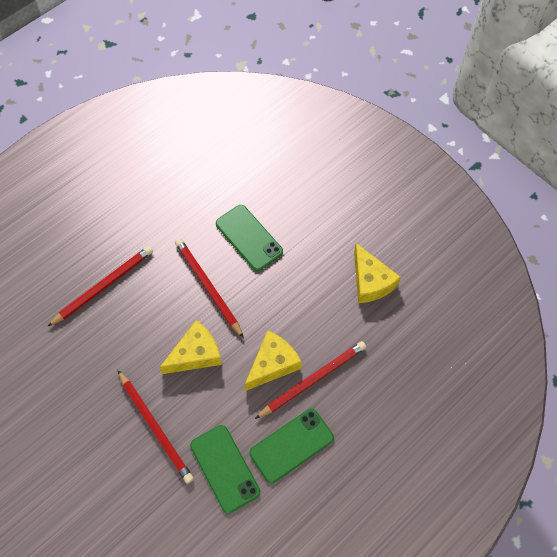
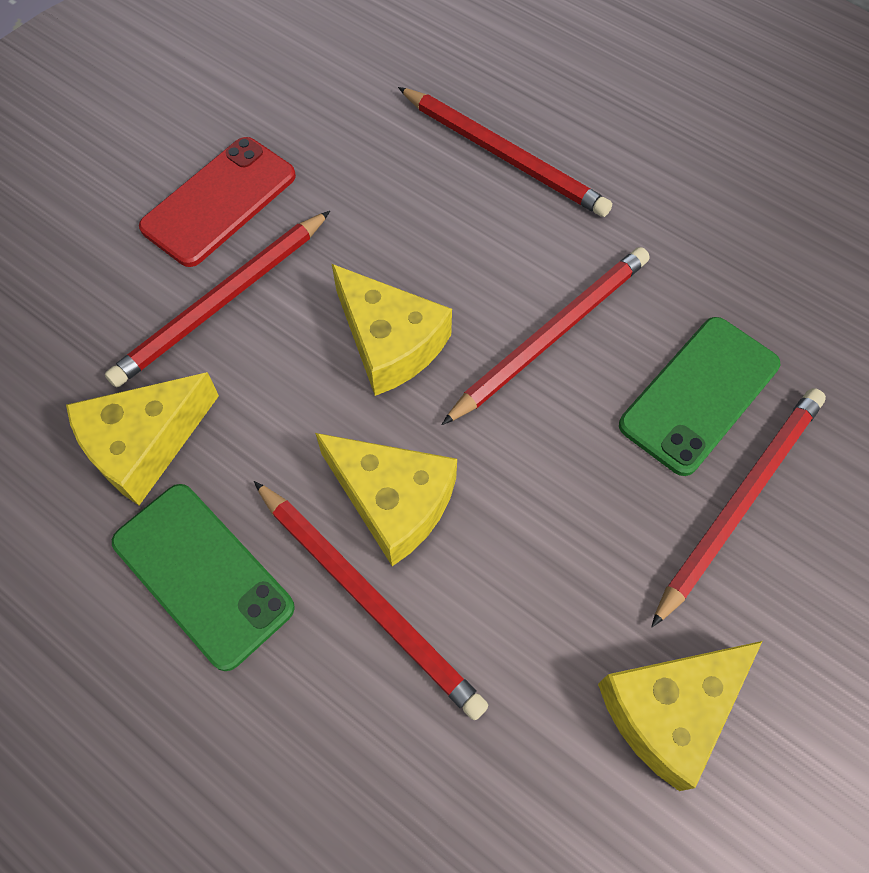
camera: 80 degrees right, 0 degrees up
(93, 424) = (219, 201): none -> red phone
(225, 468) = (144, 444): green phone -> yellow cheese
(296, 236) = (739, 501): none -> red pencil

